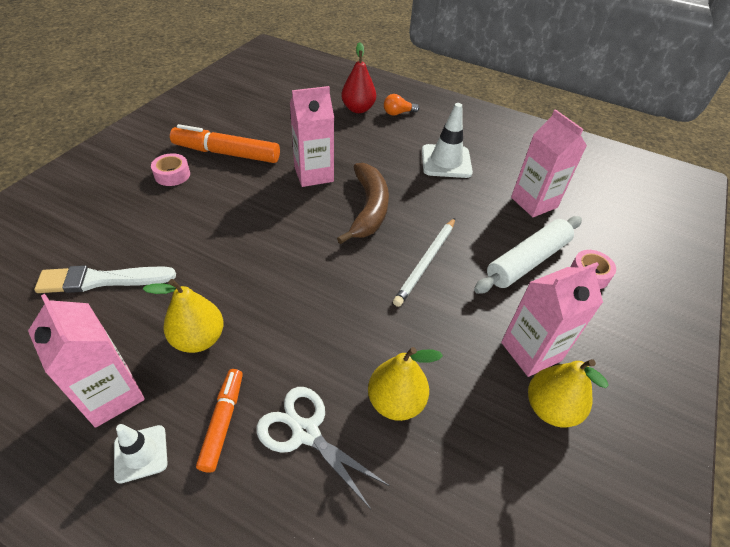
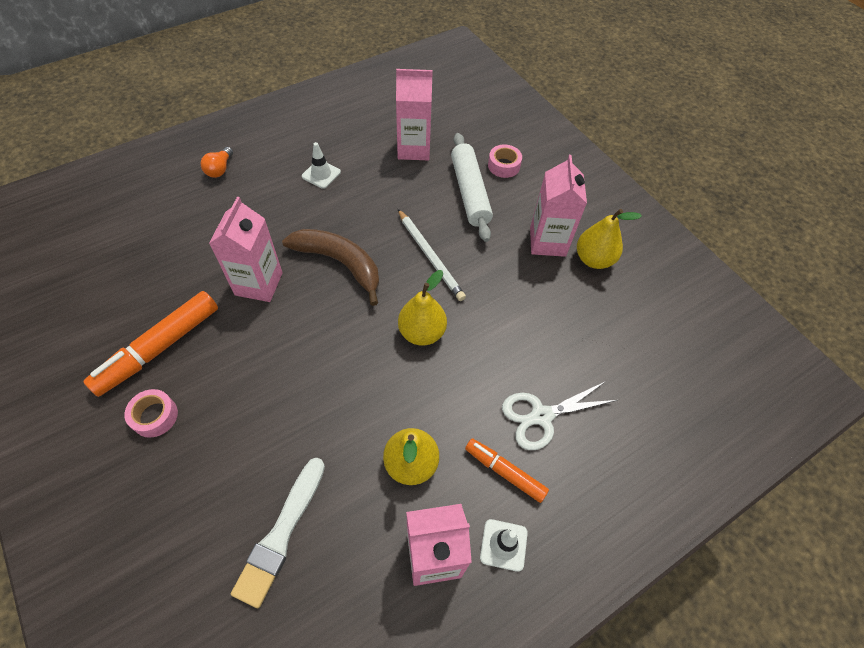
camera: 60 degrees left, 10 degrees up
(358, 109) = (183, 197): red pear -> none
(395, 401) = (545, 345): yellow pear -> yellow pear (422, 332)
(446, 161) = (321, 174): white traffic cone -> white traffic cone, size x0.59

